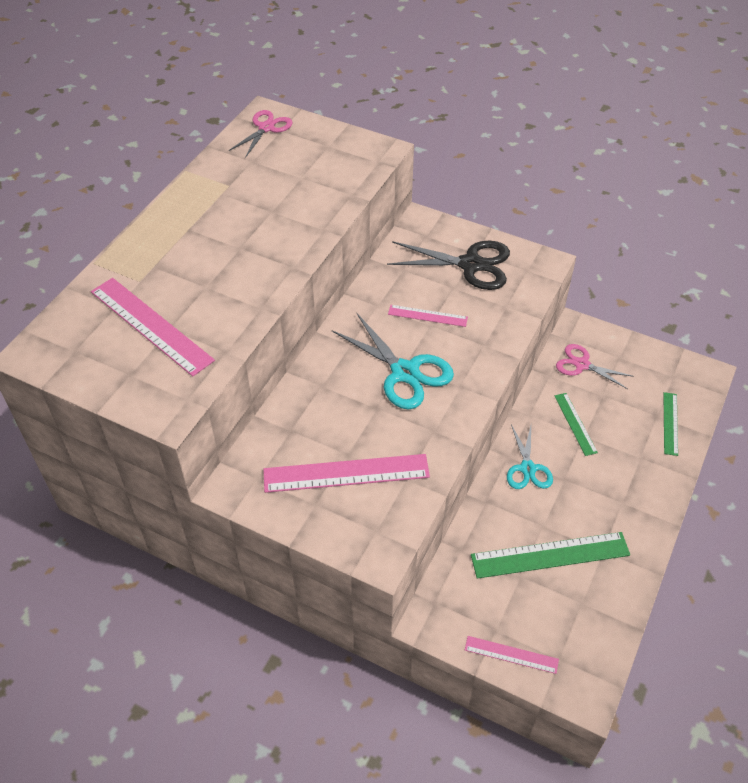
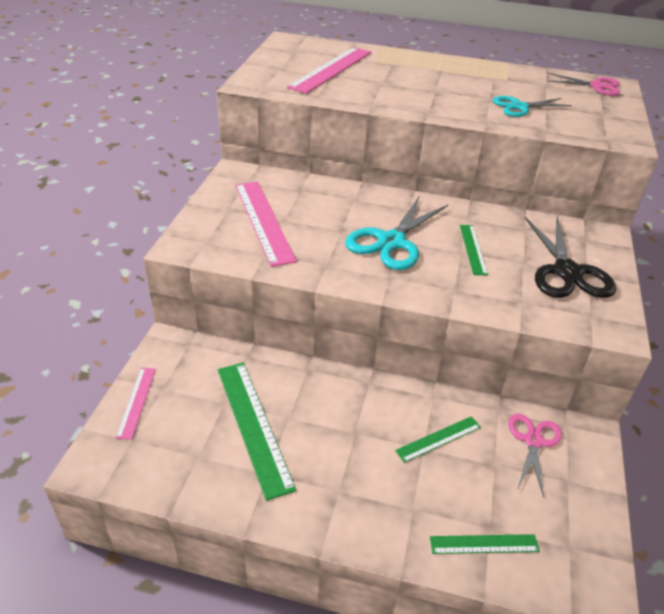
camera: 75 degrees right, 10 degrees down
(427, 316) = (473, 249): pink ruler -> green ruler
(527, 468) = (359, 399): turquoise scissors -> turquoise scissors (519, 107)

